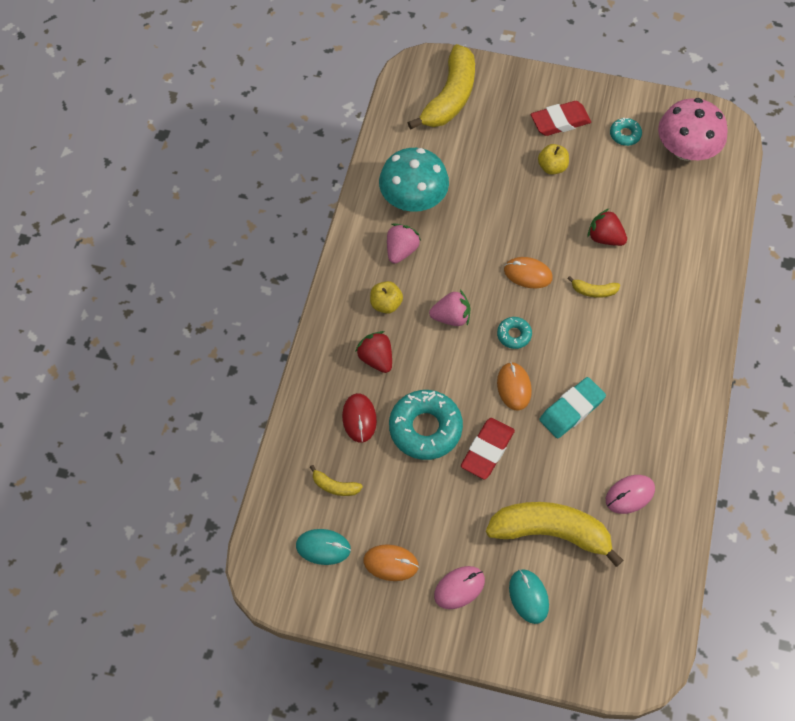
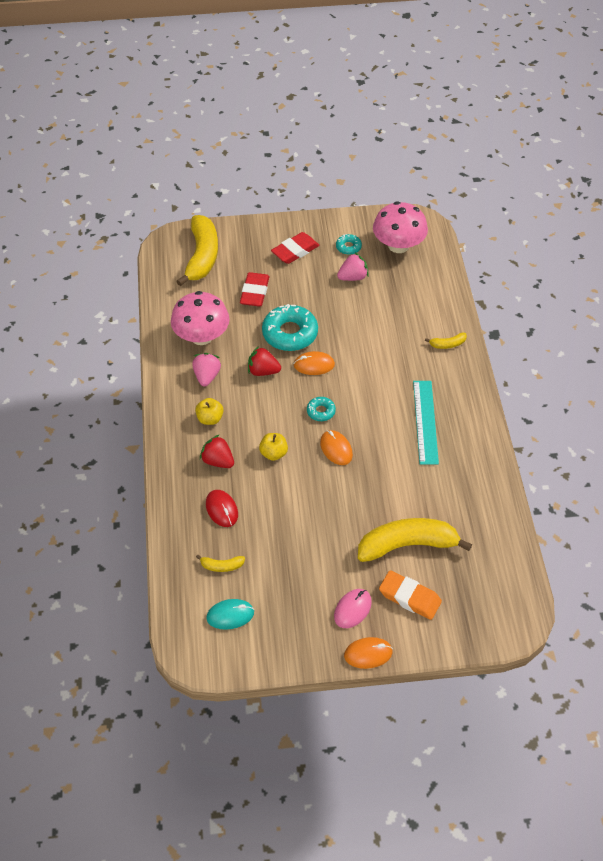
camera: 20 degrees left, 10 degrees down
(391, 563) = (290, 609): orange mouse -> orange mouse (368, 654)
(413, 198) = (201, 336): turquoise mushroom -> pink mushroom
(425, 428) = (278, 500): turquoise donut -> turquoise donut (290, 333)
(451, 317) = (266, 413): pink strawberry -> pink strawberry (353, 277)
(487, 450) = (334, 501): red eraser -> red eraser (255, 292)
(528, 596) = (409, 597): turquoise mouse -> orange eraser
(552, 167) = (302, 284): yellow apple -> yellow apple (273, 453)
(571, 410) = (387, 452): turquoise eraser -> none
(593, 291) = (369, 362): yellow banana -> yellow banana (447, 344)
(605, 237) = (362, 323): red strawberry -> red strawberry (263, 371)
(629, 495) = (456, 499): pink mouse -> none
(630, 386) = (425, 421): none -> turquoise ruler

